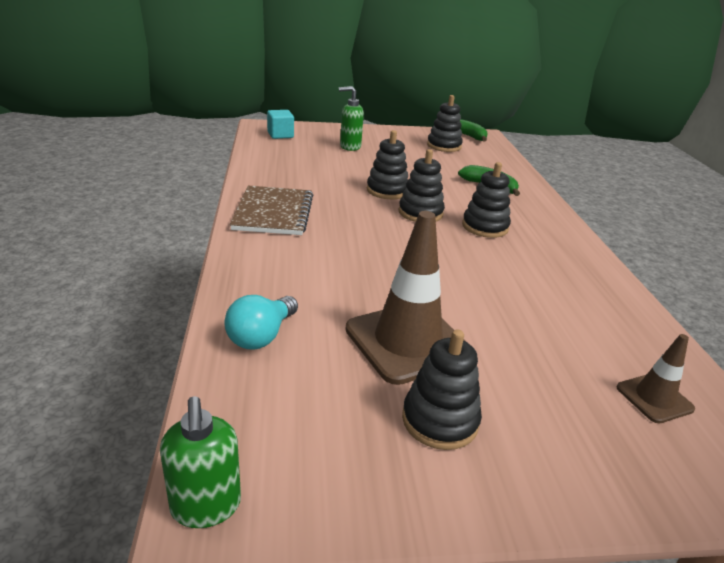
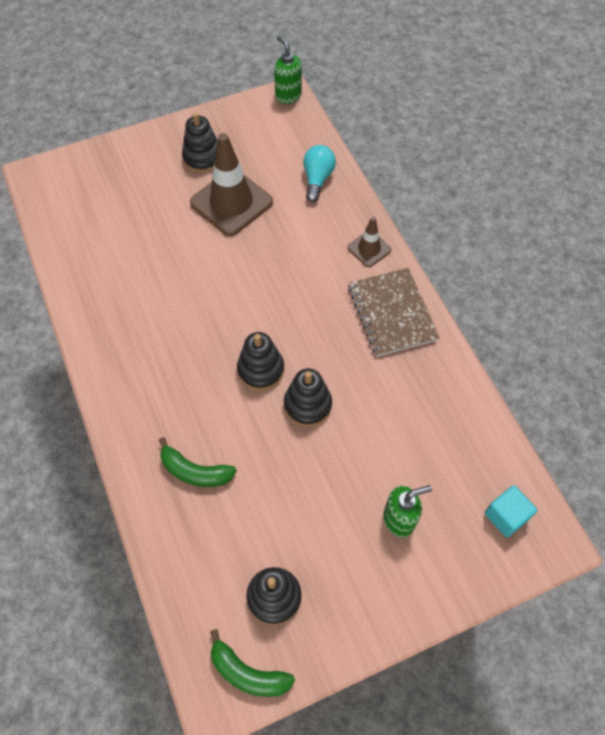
camera: 165 degrees right, 30 degrees up
(485, 227) = (194, 368): black stacking toy -> none
(654, 398) = (83, 207): brown traffic cone -> brown traffic cone (369, 249)

